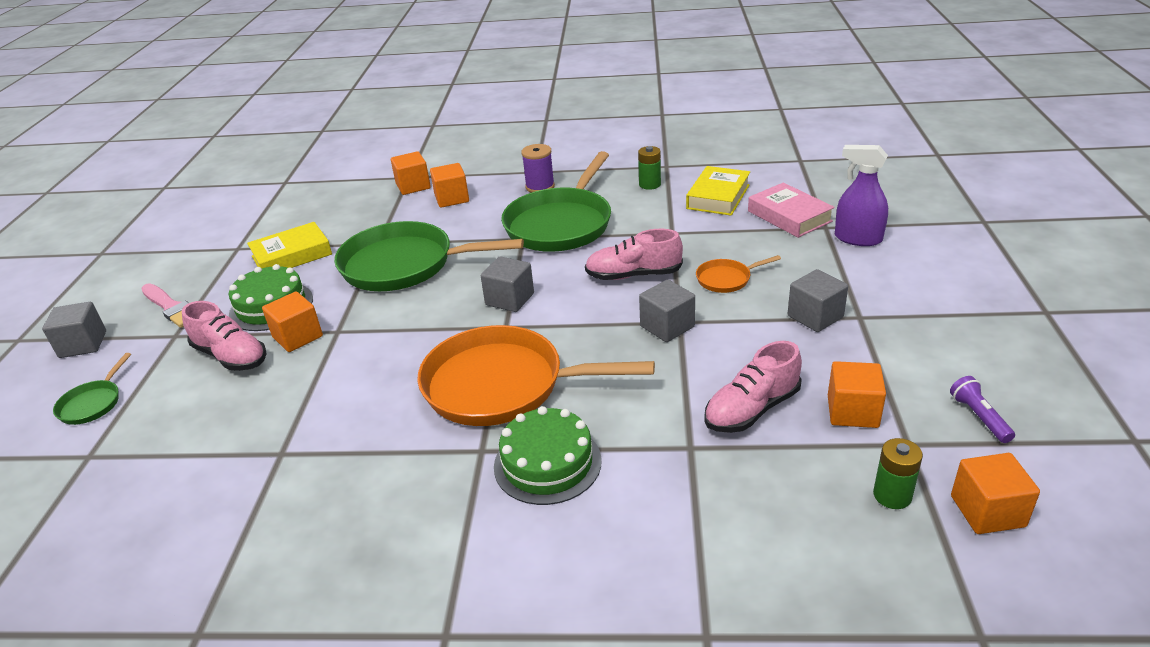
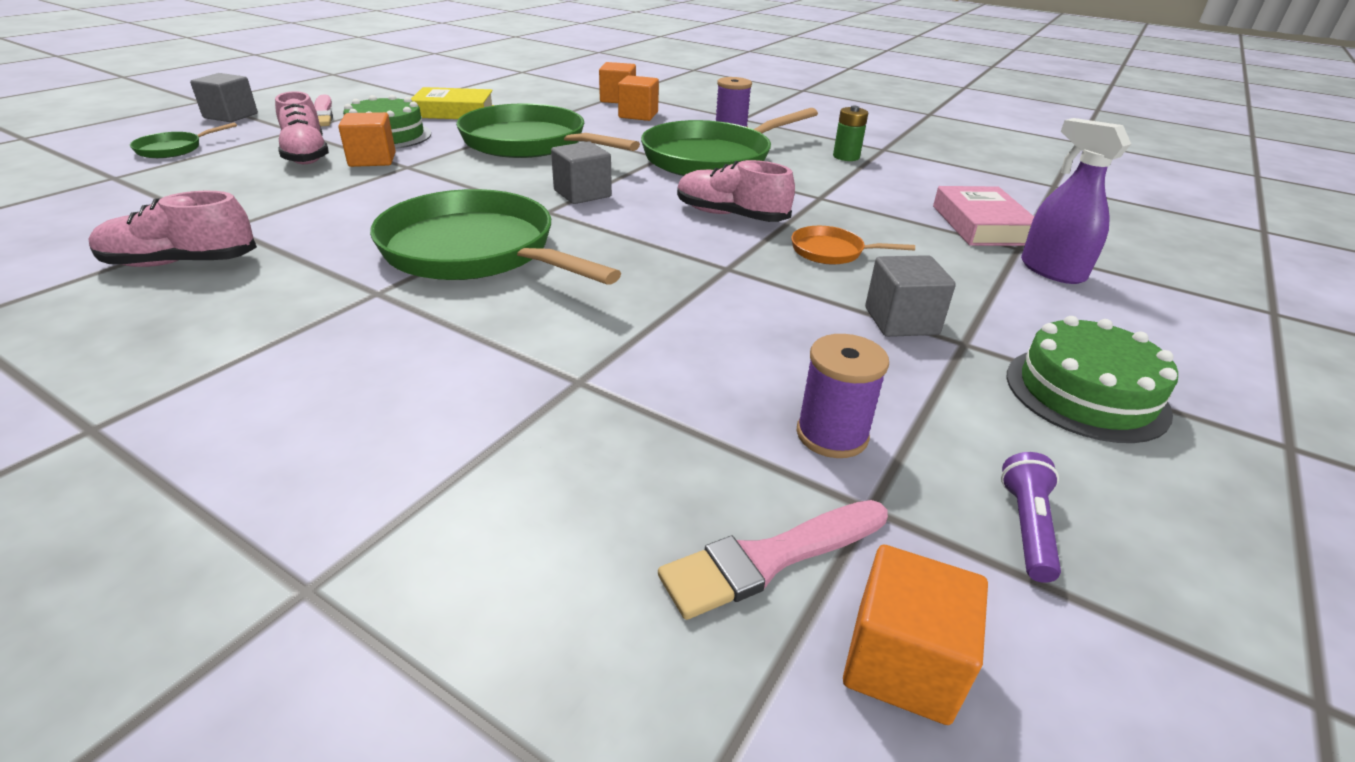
camera: 25 degrees right, 0 degrees up
(502, 385) = (475, 251): orange pan -> green pan
(547, 463) = (416, 329): green cake -> green cake (1086, 393)
(667, 326) = (707, 267): grey cube -> none
(718, 197) = (912, 186): yellow book -> none
(751, 409) = (701, 376): pink shoe -> pink shoe (181, 263)
(852, 411) = (832, 435): orange cube -> purple spool
(892, 495) = (769, 559): green battery -> pink brush

